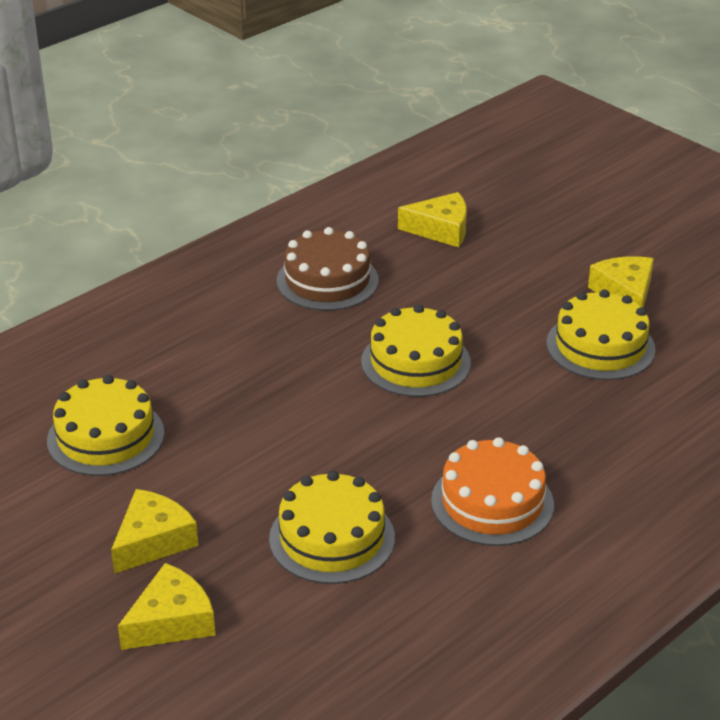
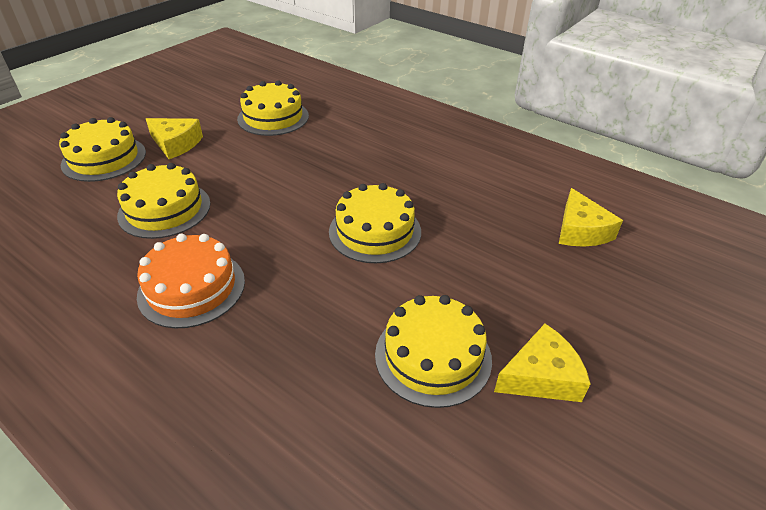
camera: 80 degrees right, 5 degrees up
(171, 621) = (104, 158): yellow cheese -> yellow cake
(327, 280) = (470, 178): brown cake -> none

